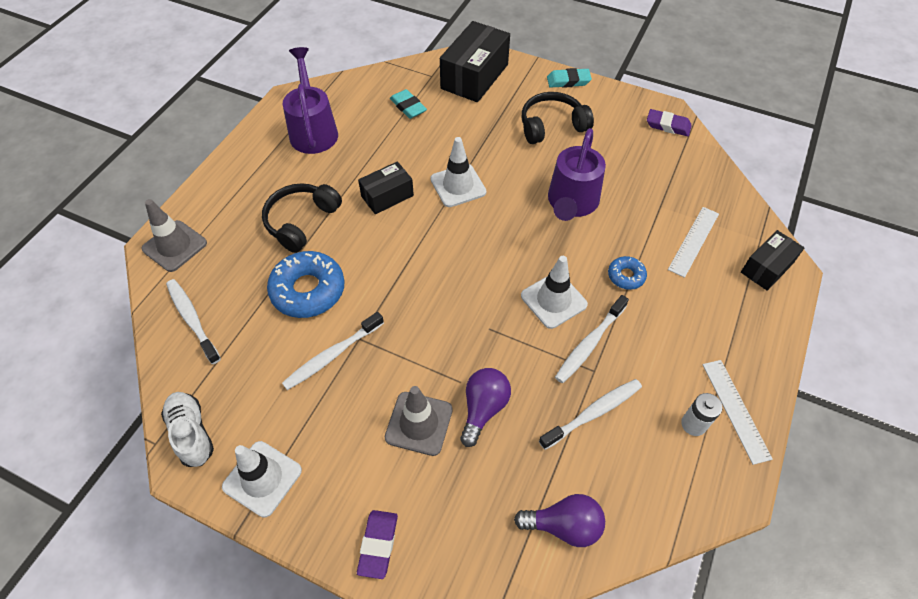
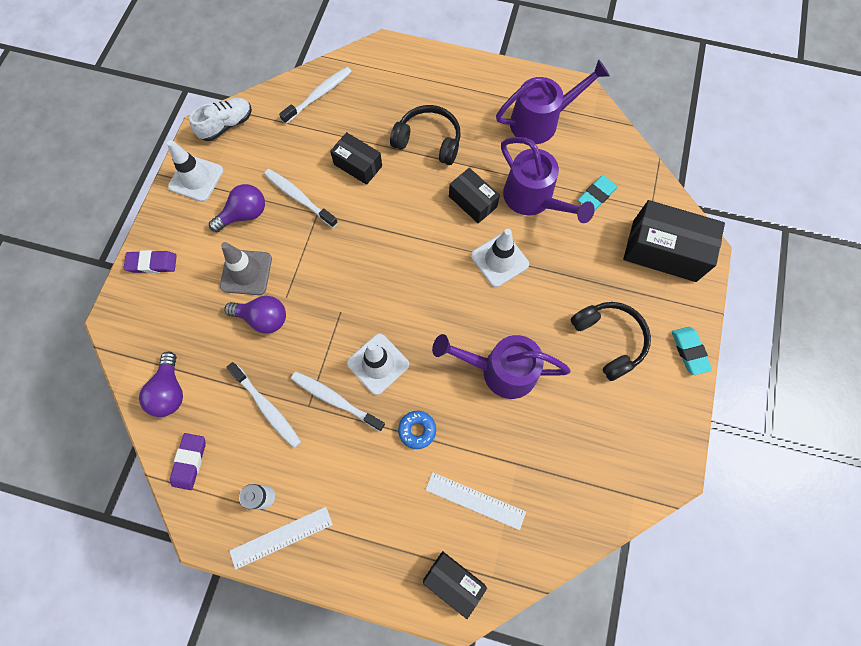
camera: 80 degrees right, 15 degrees up
(174, 246) = (385, 61): grey traffic cone -> none
(308, 290) = (358, 165): blue donut -> black box
(337, 420) = (244, 215): none -> purple light bulb
(399, 150) = (533, 199): none -> purple watering can
(668, 125) = (646, 471): purple eraser -> purple eraser (190, 461)

